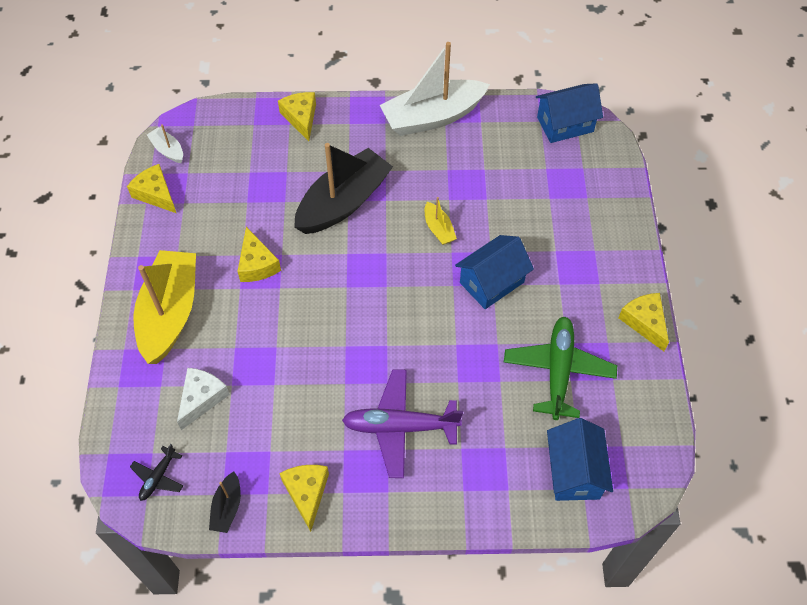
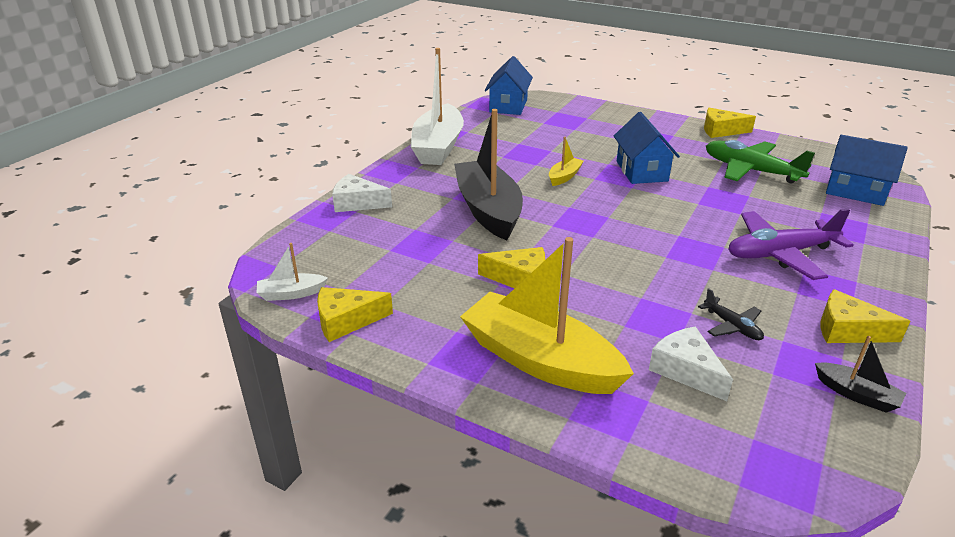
camera: 60 degrees left, 25 degrees down
(158, 477) = (795, 443): black plane -> black plane (732, 326)
(301, 118) = (357, 203): yellow cheese -> white cheese
(400, 427) = (780, 254): purple plane -> purple plane turned 45 degrees clockwise
(438, 229) = (564, 177): yellow boat -> yellow boat turned 60 degrees counterclockwise

